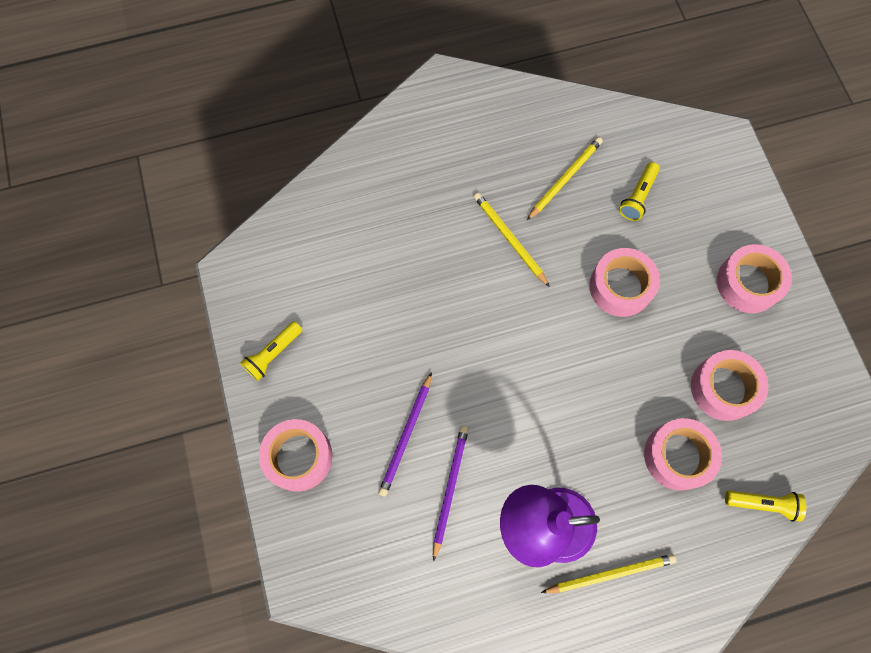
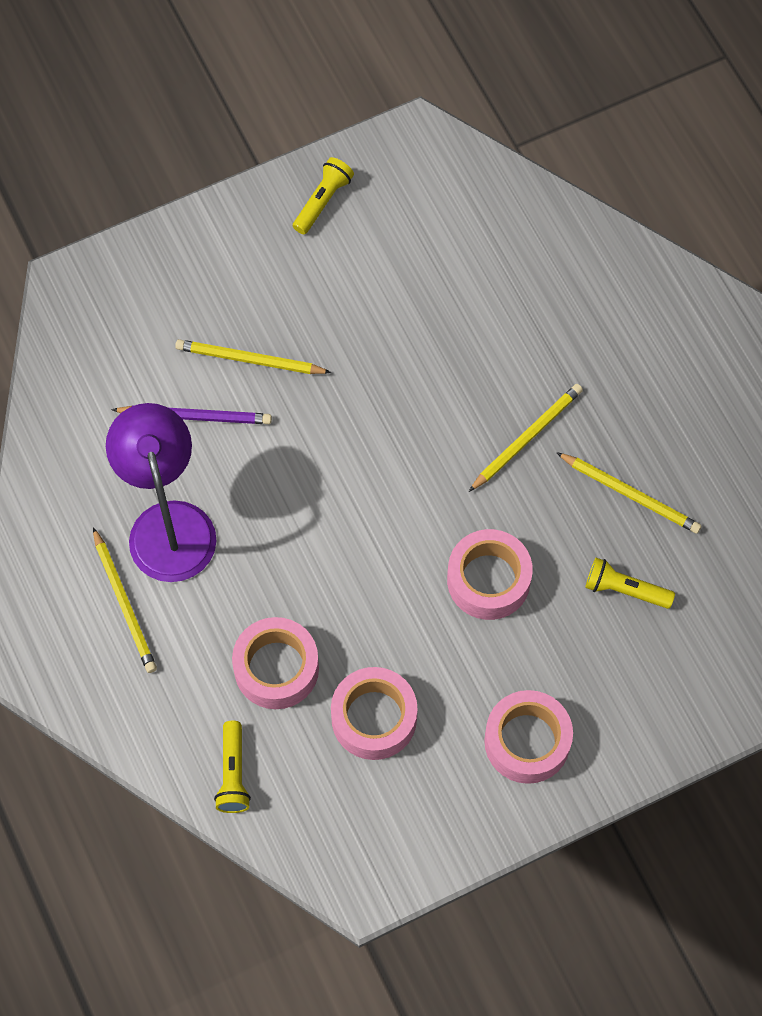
camera: 80 degrees right, 5 degrees down
(273, 354) = (323, 201): yellow flashlight -> yellow flashlight turned 90 degrees clockwise
(298, 457) = (206, 252): pink tape -> none
(406, 436) = (249, 360): purple pencil -> yellow pencil

